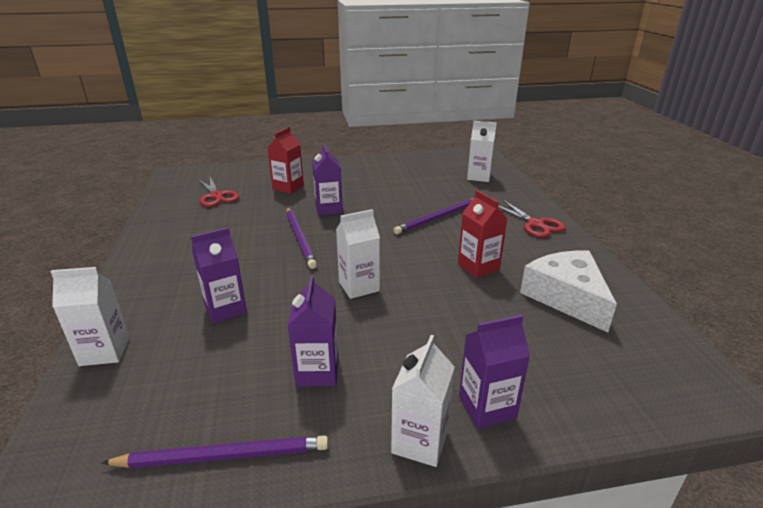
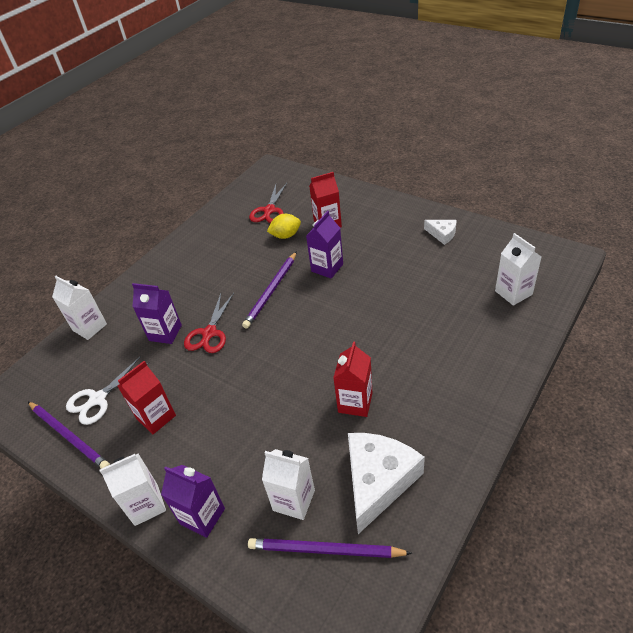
camera: 50 degrees right, 15 degrees up
(215, 400) = (98, 399): none -> white scissors
(258, 204) = (286, 235): none -> yellow lemon
(317, 372) = (156, 417): purple carton -> red carton
(359, 286) = (253, 364): white carton -> white carton (294, 500)
(388, 167) = (442, 234): none -> white cheese
(437, 218) = (398, 327): purple pencil -> purple pencil (325, 550)
(535, 224) = (475, 388): red scissors -> red scissors (209, 333)

